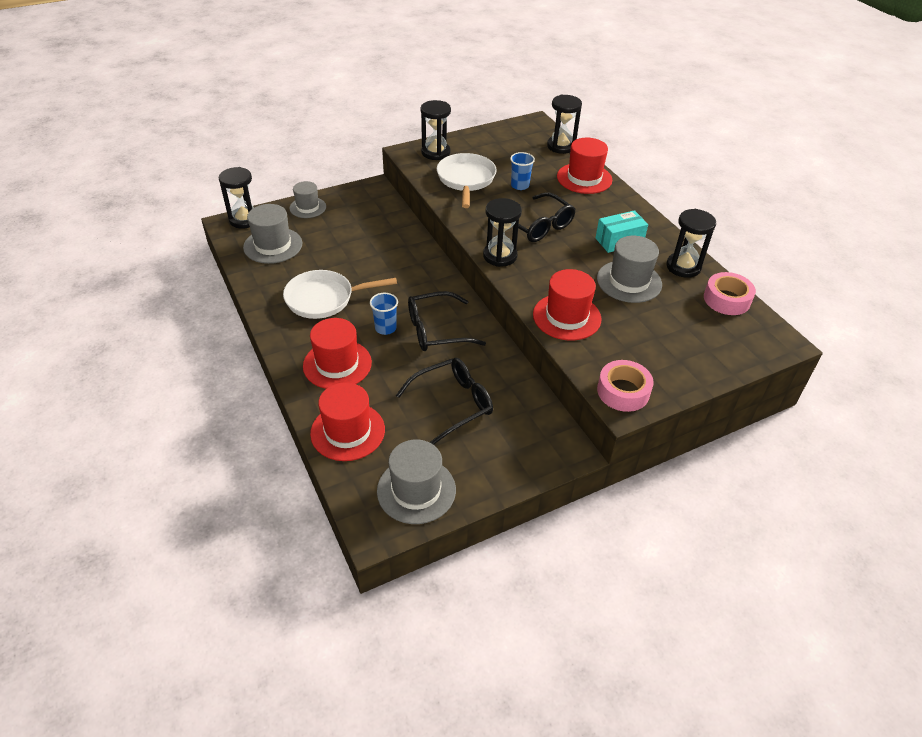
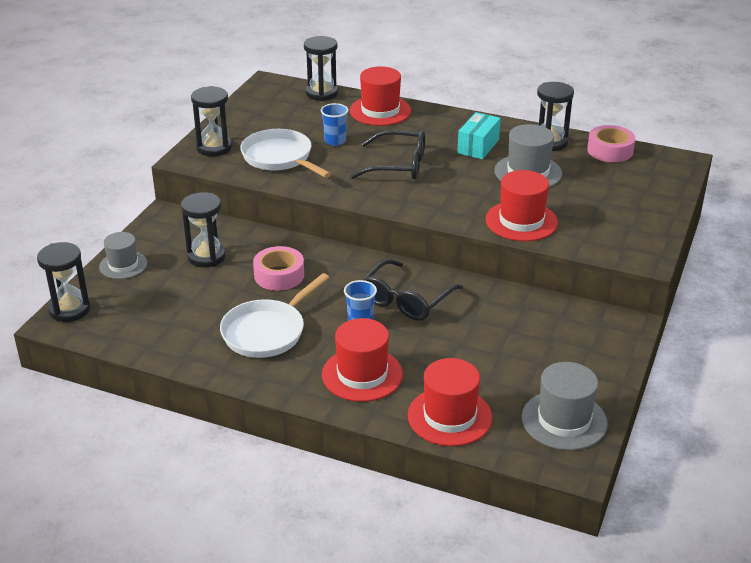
camera: 40 degrees left, 10 degrees down
(273, 245) = (140, 316): grey hat -> none
(453, 403) = (500, 344): black glasses -> none
(500, 256) = (403, 204): black hourglass -> black hourglass (206, 256)
(623, 391) = (632, 249): pink tape -> pink tape (279, 275)

